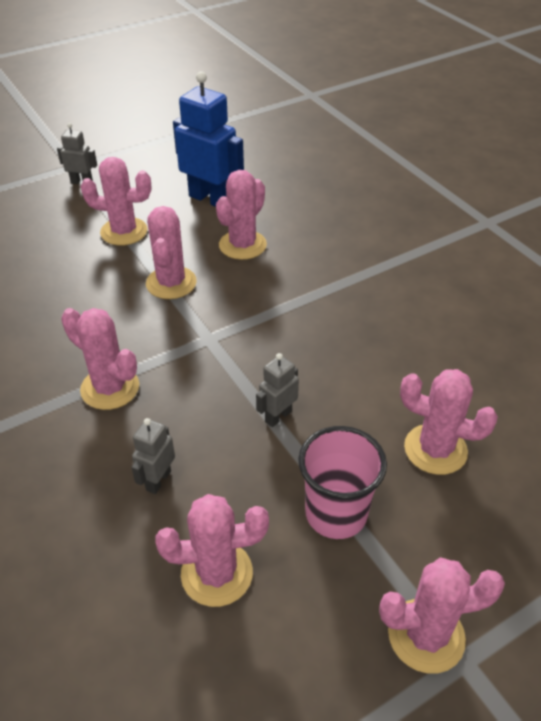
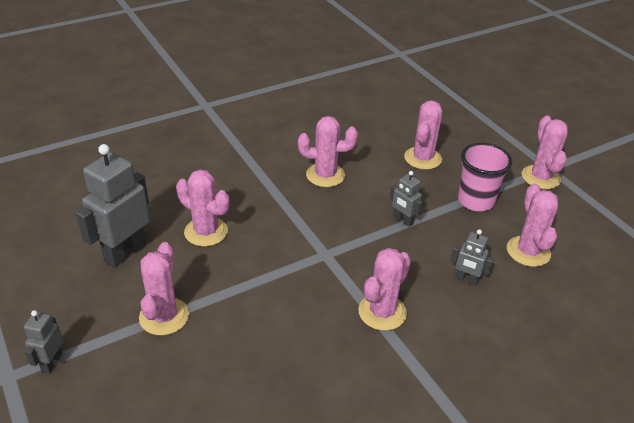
camera: 90 degrees left, 5 degrees down
(171, 283) = (252, 278): pink cactus -> pink cactus (325, 175)
(210, 199) = (125, 252): blue robot -> grey robot

